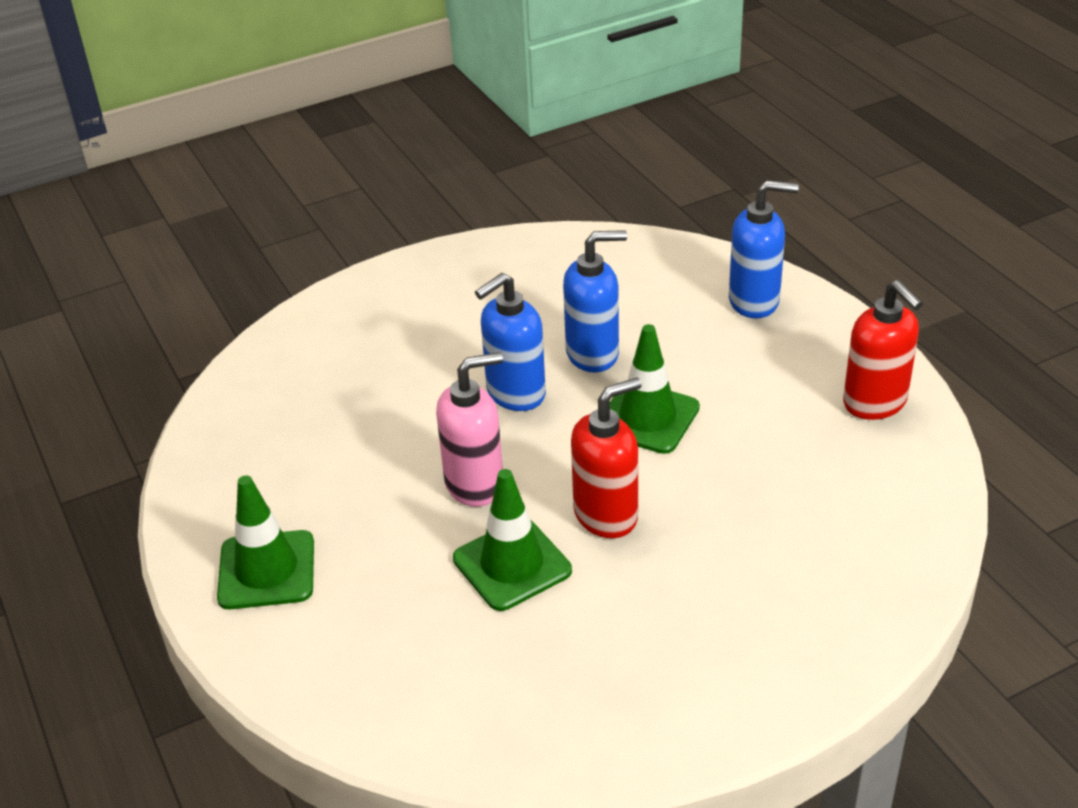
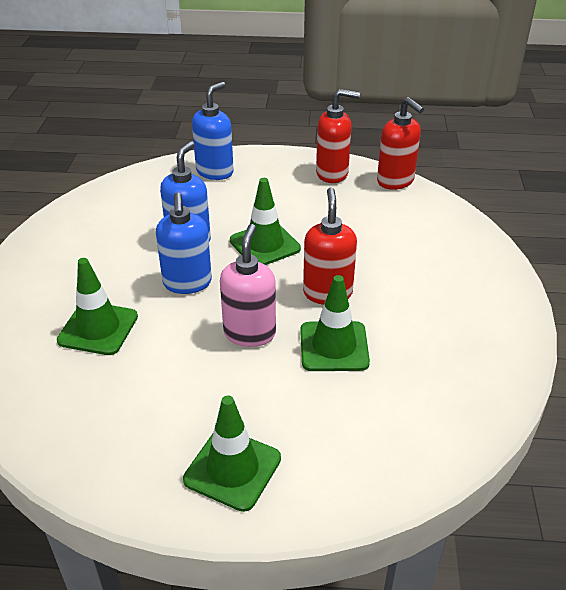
camera: 60 degrees left, 0 degrees up
(386, 371) = (98, 328): none -> green traffic cone
(932, 472) = (395, 181): none -> red soap dispenser

